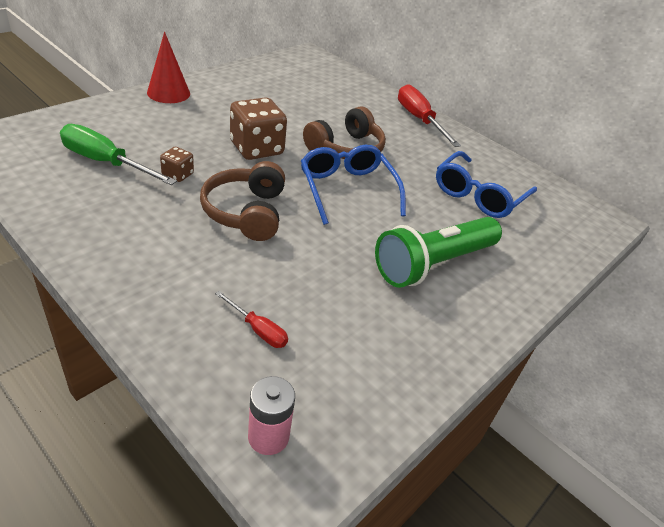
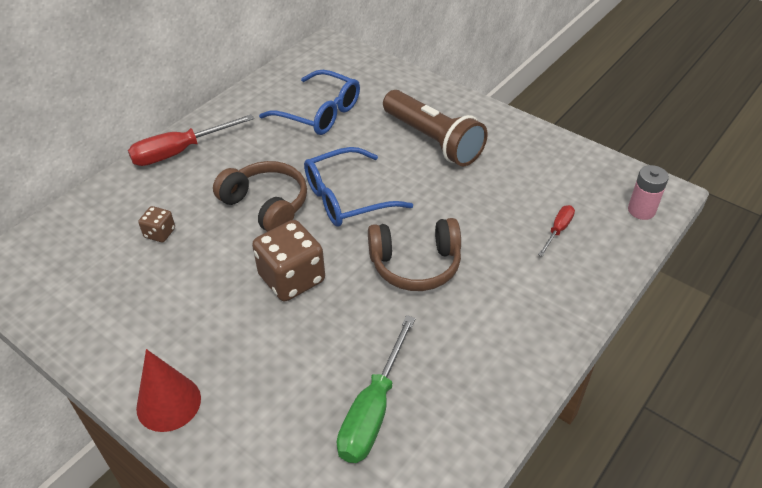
camera: 90 degrees left, 5 degrees up
(178, 174) = (372, 335): brown dice -> brown dice (160, 233)
(433, 264) = (433, 140): green flashlight -> brown flashlight

